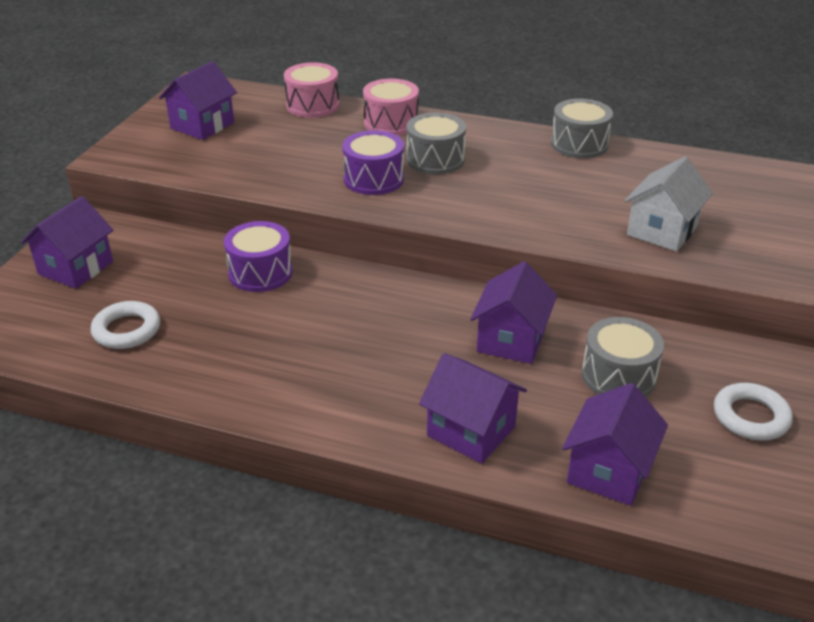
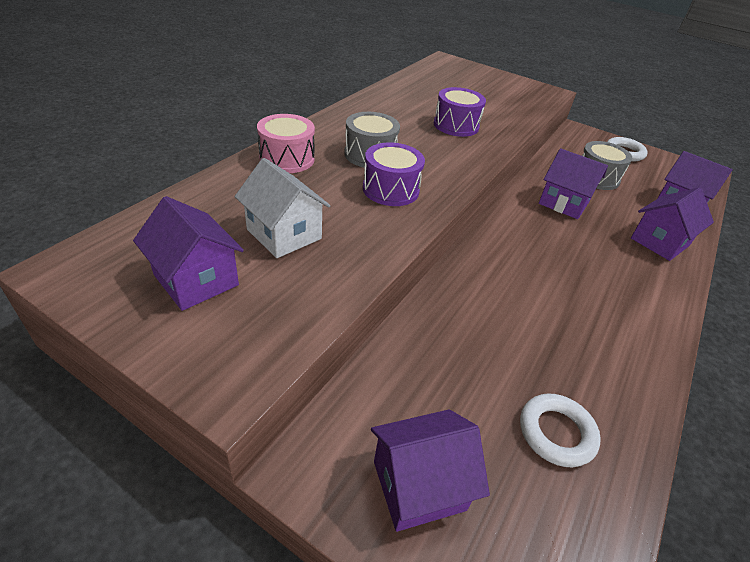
camera: 80 degrees left, 5 degrees up
(75, 268) = (419, 485): purple house -> purple house turned 60 degrees counterclockwise
(260, 272) = (462, 309): purple drum -> purple drum (456, 125)
(312, 105) = (211, 192): pink drum -> none
(579, 144) = (376, 99): grey drum -> none
(662, 231) = (497, 108): white house -> white house (284, 234)

